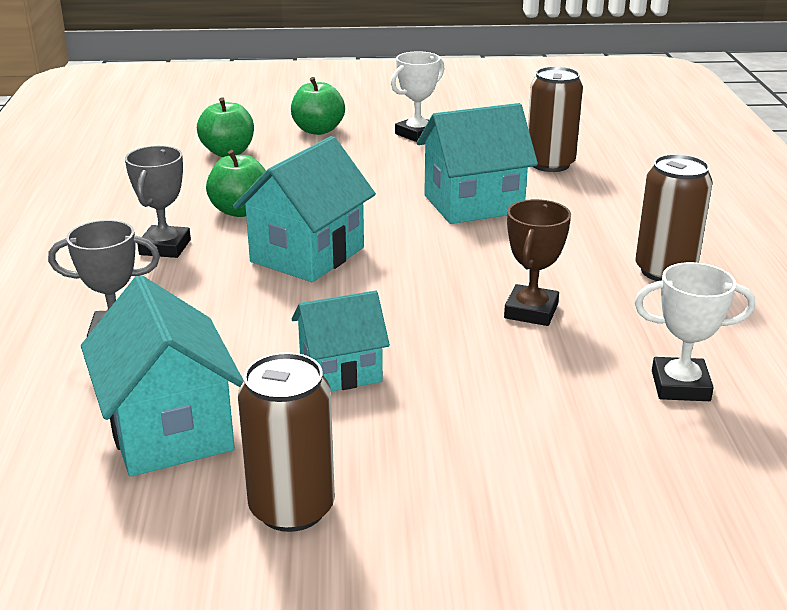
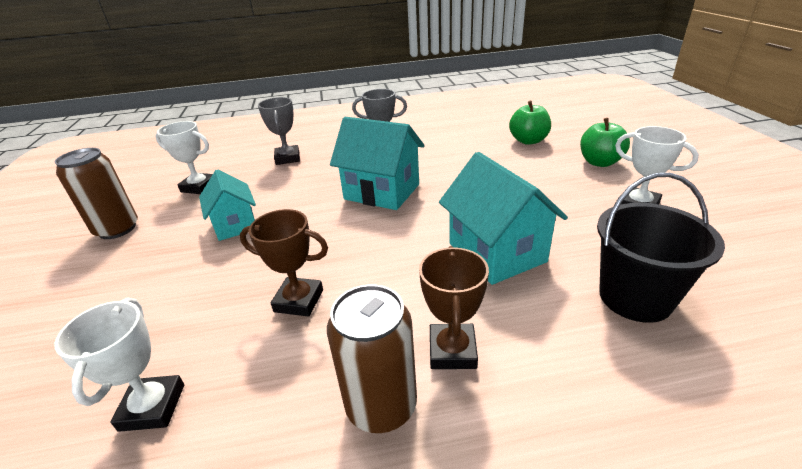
camera: 85 degrees right, 5 degrees up
(169, 430) = (199, 187): turquoise house -> white trophy
(240, 211) = (439, 161): green apple -> none
(550, 164) = (635, 297): brown can -> black bucket
(606, 238) = (452, 351): none -> brown trophy

